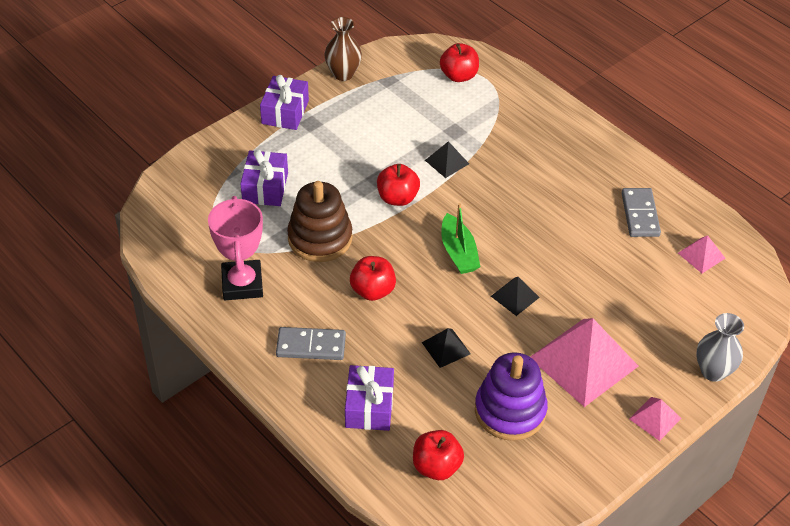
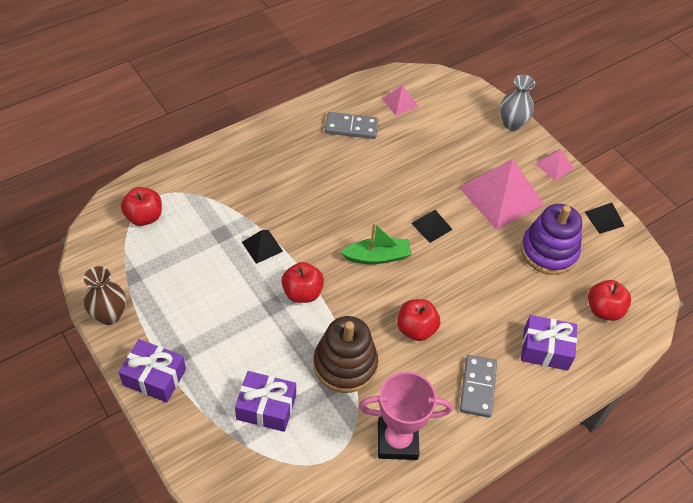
camera: 85 degrees left, 5 degrees up
(446, 348) = (484, 284): black pyramid -> black pyramid (604, 219)

